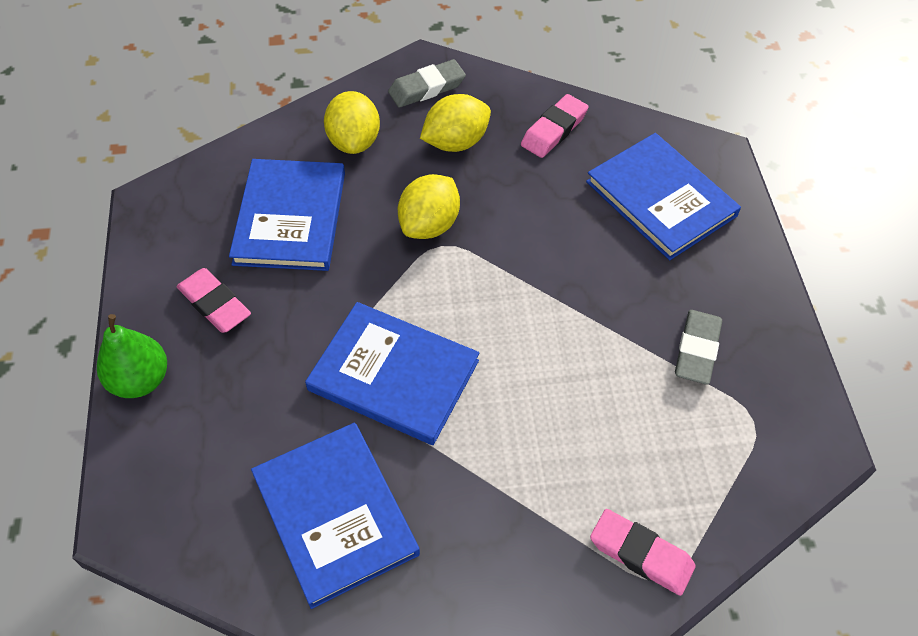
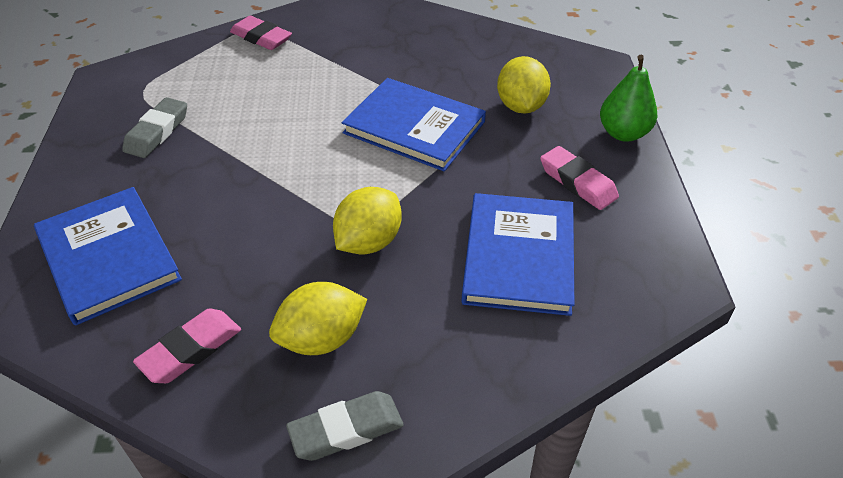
camera: 175 degrees left, 10 degrees down
(335, 514) = (458, 60): blue book -> none
(354, 141) = (451, 347): yellow lemon -> yellow lemon (521, 106)

